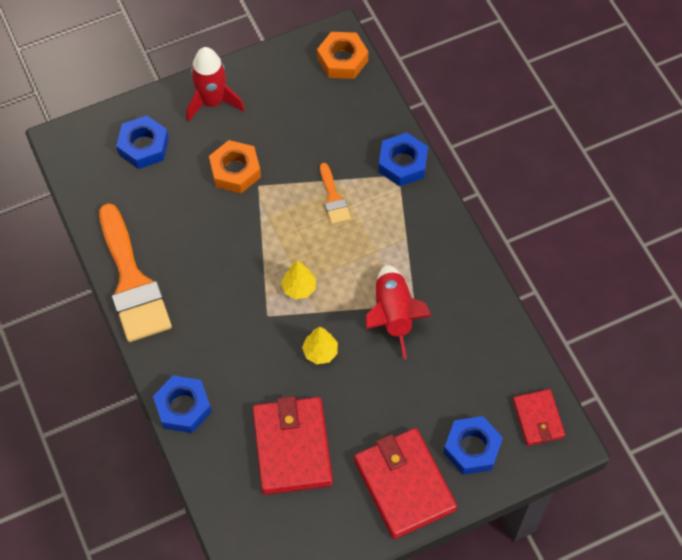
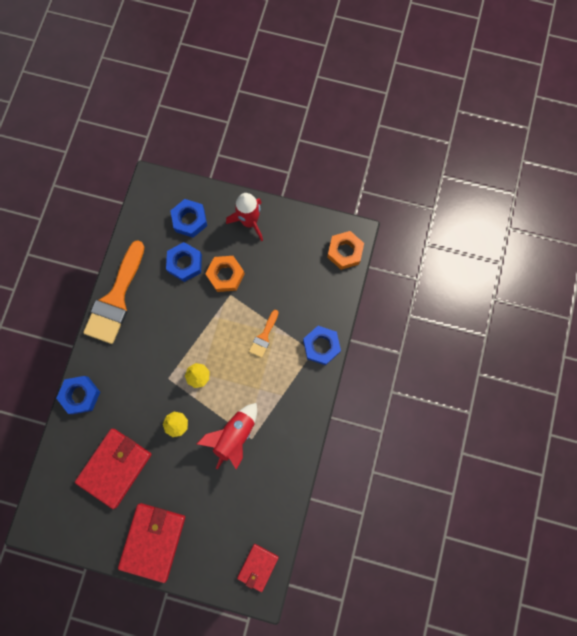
camera: 40 degrees right, 15 degrees up
(472, 448) = (207, 552): blue nut -> blue nut (185, 263)

